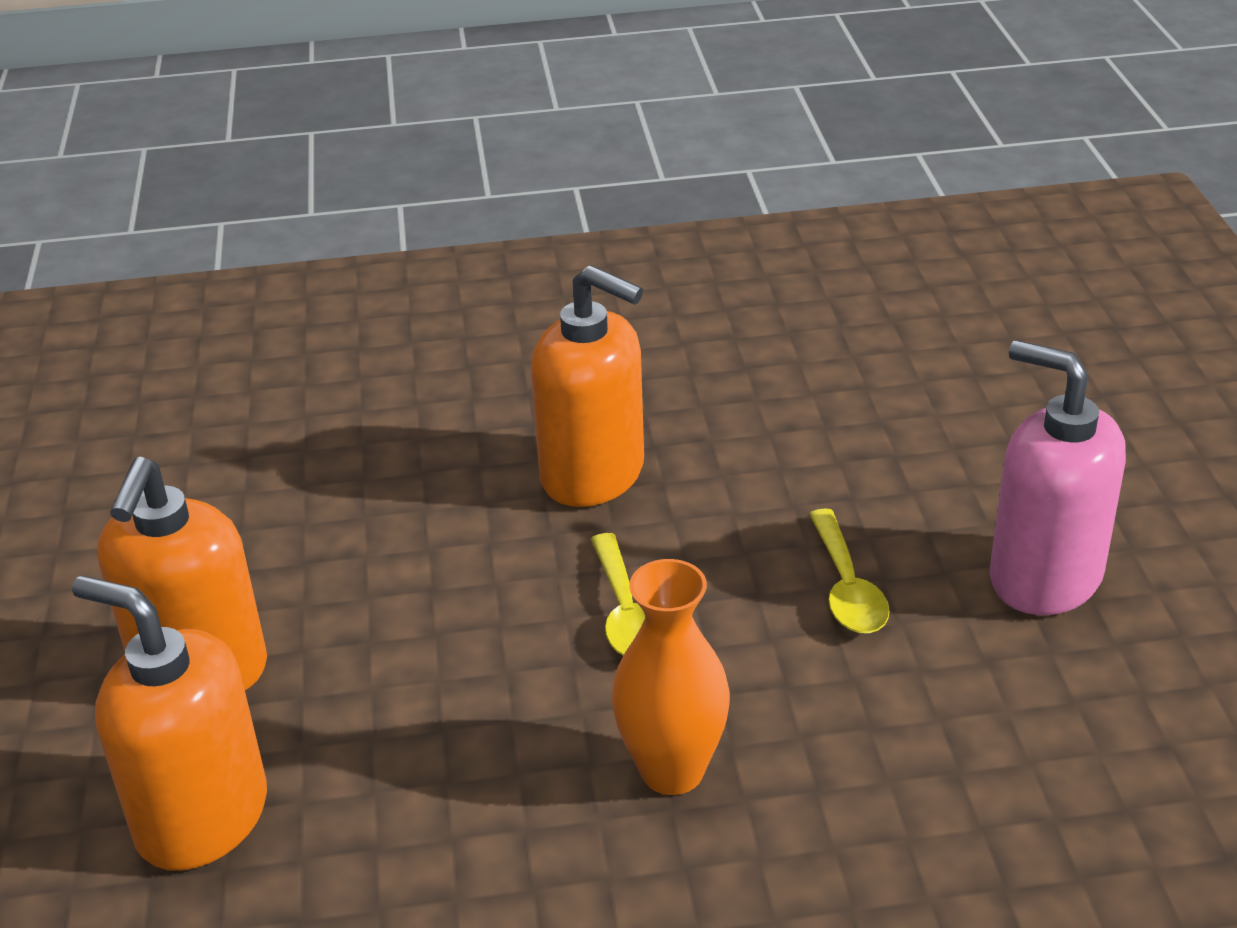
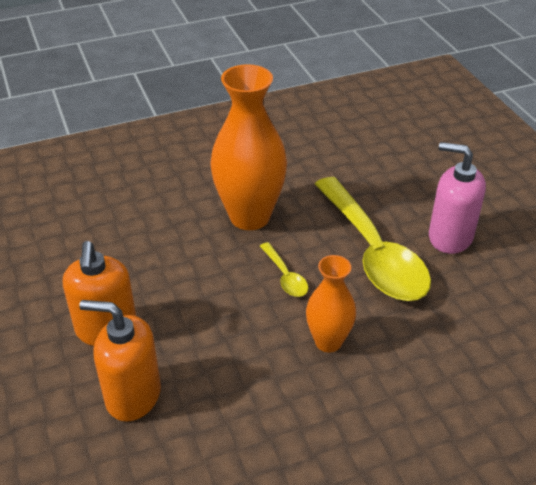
camera: 15 degrees left, 5 degrees up
(593, 474) = (250, 217): orange soap dispenser -> orange vase
(847, 587) = (373, 252): yellow spoon -> yellow spoon, size x2.41

